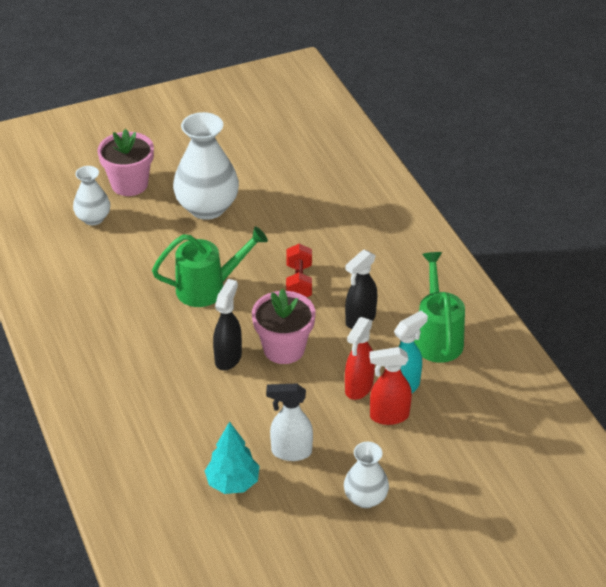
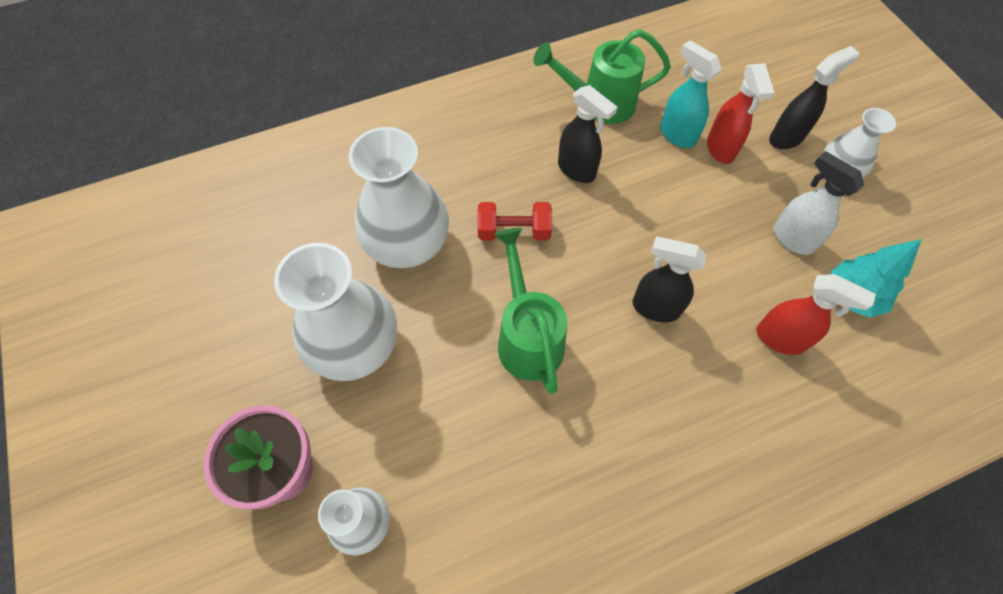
camera: 90 degrees left, 20 degrees up
(284, 349) = (632, 246): pink flower pot -> none
(287, 227) = (408, 245): none -> white vase
(291, 452) = (792, 238): white spray bottle -> white spray bottle turned 135 degrees clockwise
(358, 388) = (684, 174): red spray bottle -> red spray bottle (780, 339)
(405, 467) = (787, 138): none -> black spray bottle

